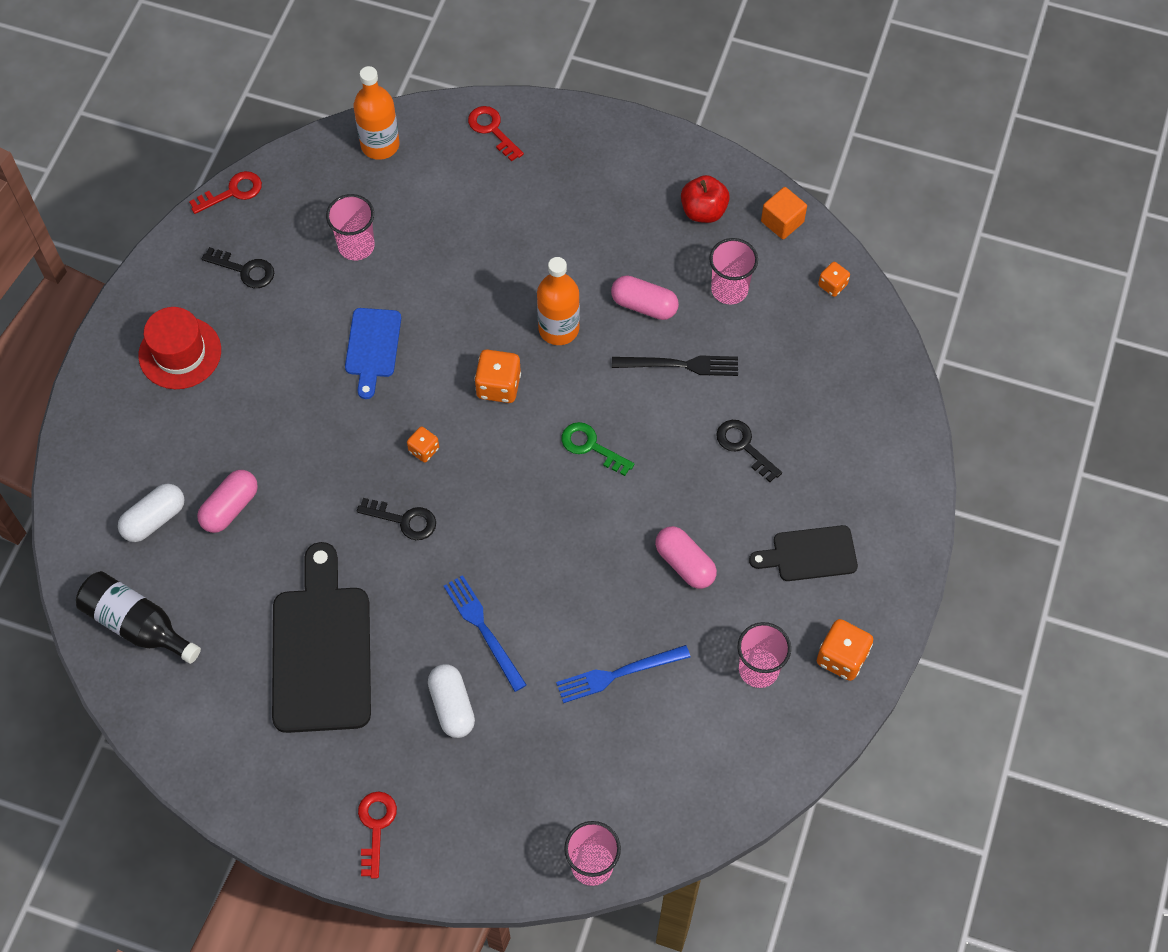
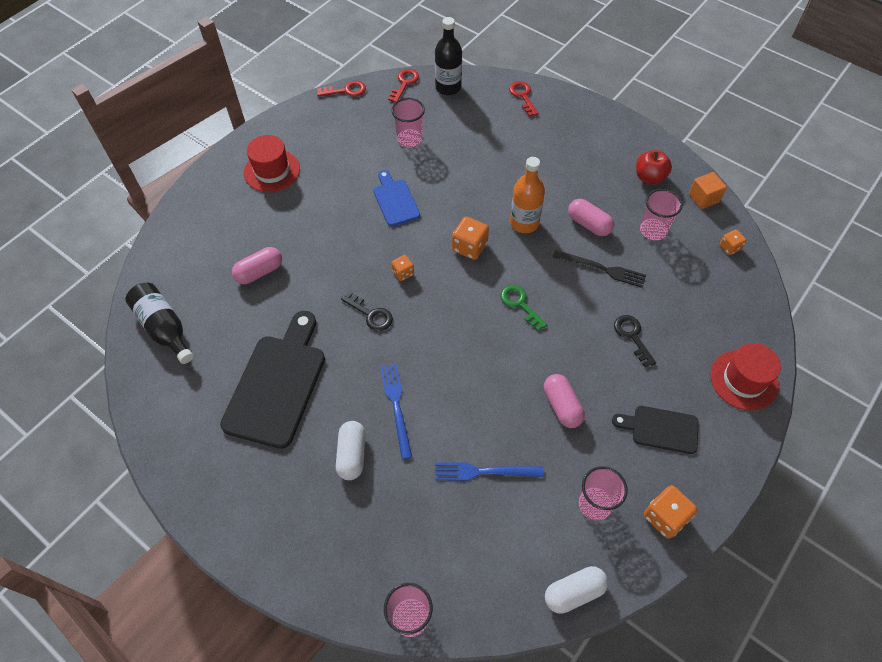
camera: 20 degrees right, 5 degrees down
(154, 519) = (208, 265): white capsule -> white capsule (574, 592)
(245, 270) = (334, 135): black key -> none
(372, 347) = (395, 200): blue cutting board -> blue cutting board turned 135 degrees clockwise
(376, 827) = (259, 527): red key -> red key (404, 83)
(380, 145) = (448, 87): orange bottle -> black bottle
(891, 461) = (744, 380): none -> red hat

